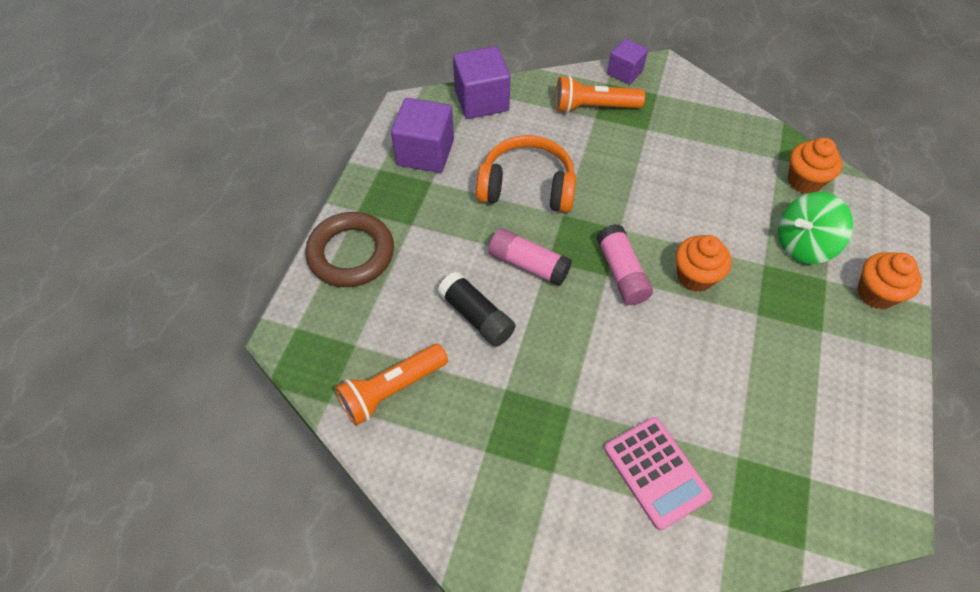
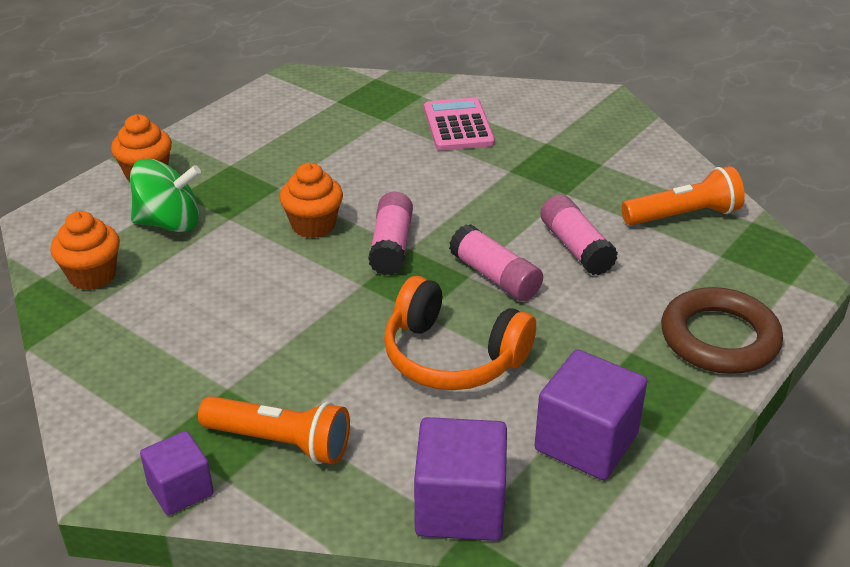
camera: 160 degrees left, 20 degrees down
(476, 316) = (576, 247): black glue stick -> pink glue stick

